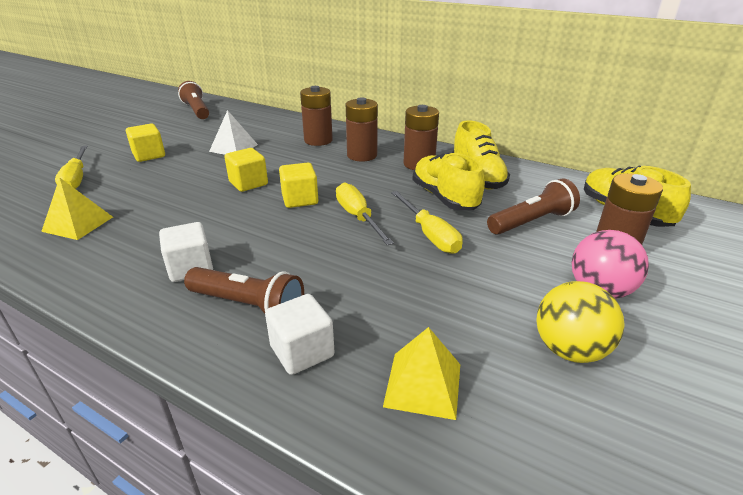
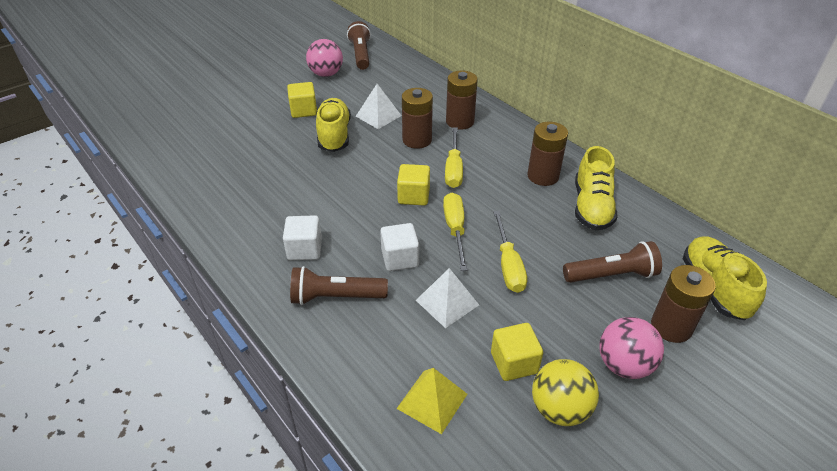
camera: 20 degrees right, 10 degrees up
(76, 179) = (241, 128): yellow screwdriver -> yellow screwdriver (453, 169)
(78, 224) = (234, 181): yellow pyramid -> none
(165, 127) = (326, 74): none -> pink ball
(248, 183) = (377, 166): yellow cube -> yellow cube (514, 363)
(248, 305) = (336, 297): brown flashlight -> brown flashlight turned 135 degrees clockwise
(302, 351) = (359, 348): white cube -> white cube (400, 258)
(362, 155) = (493, 152): brown battery -> brown battery (417, 140)
(384, 280) = (447, 302): none -> white pyramid
(444, 198) = (545, 225): yellow shoe -> yellow shoe (334, 135)

